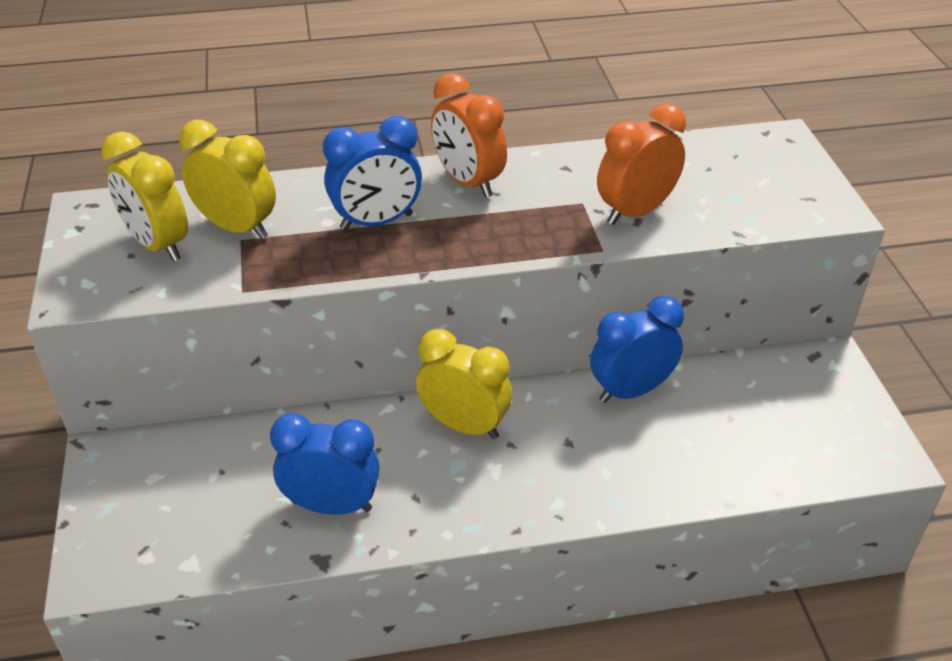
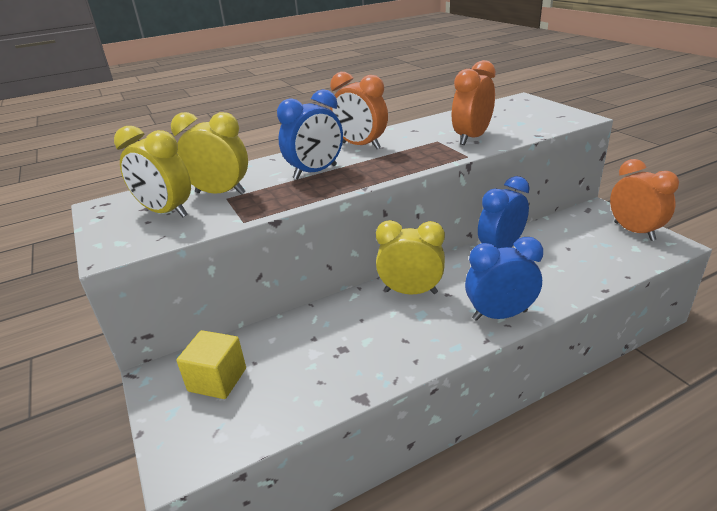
camera: 15 degrees left, 10 degrees down
(170, 481) = (217, 380): none -> yellow cube
(332, 505) = (349, 361): blue clock -> blue clock (499, 315)
(852, 418) = (634, 231): none -> orange clock

